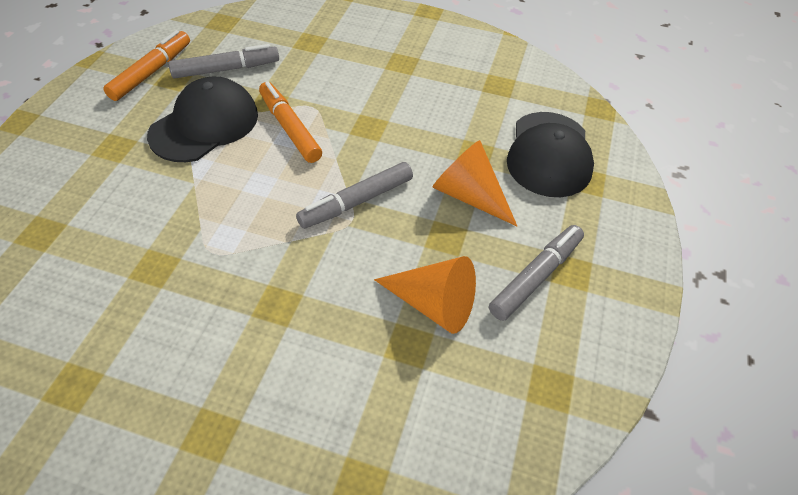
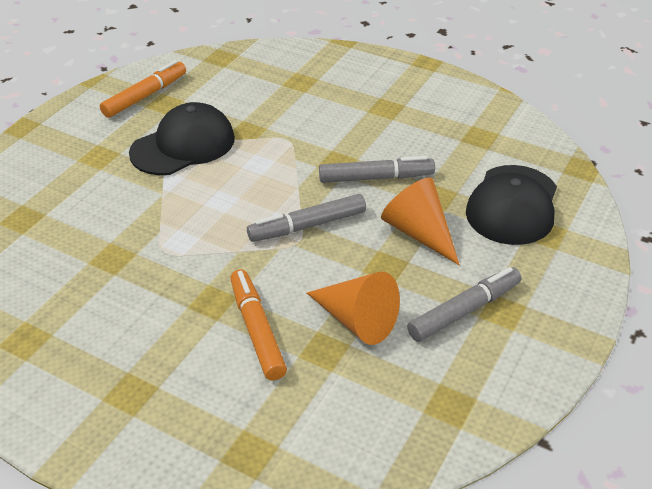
camera: 15 degrees right, 10 degrees down
(226, 69) = (214, 99): grey marker -> grey marker (376, 178)
(290, 128) = (261, 156): orange marker -> orange marker (257, 330)

